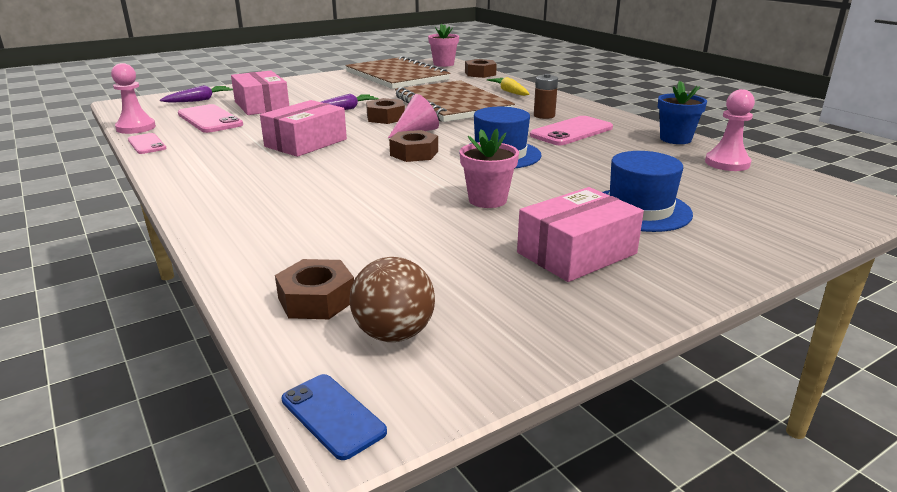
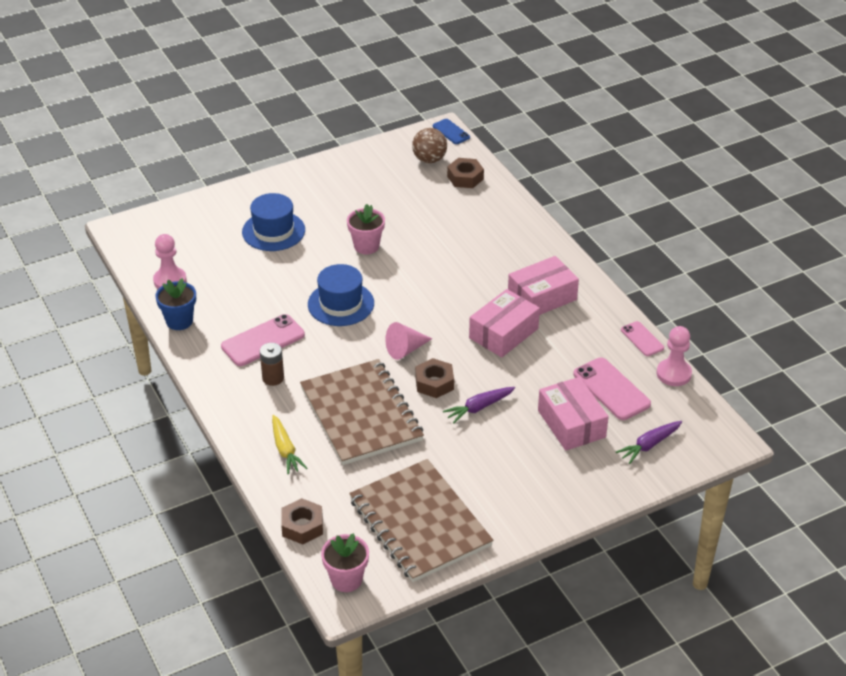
camera: 175 degrees left, 15 degrees up
(414, 153) = (410, 309): brown nut -> none
(577, 253) = (330, 198): pink box -> pink box (542, 297)

